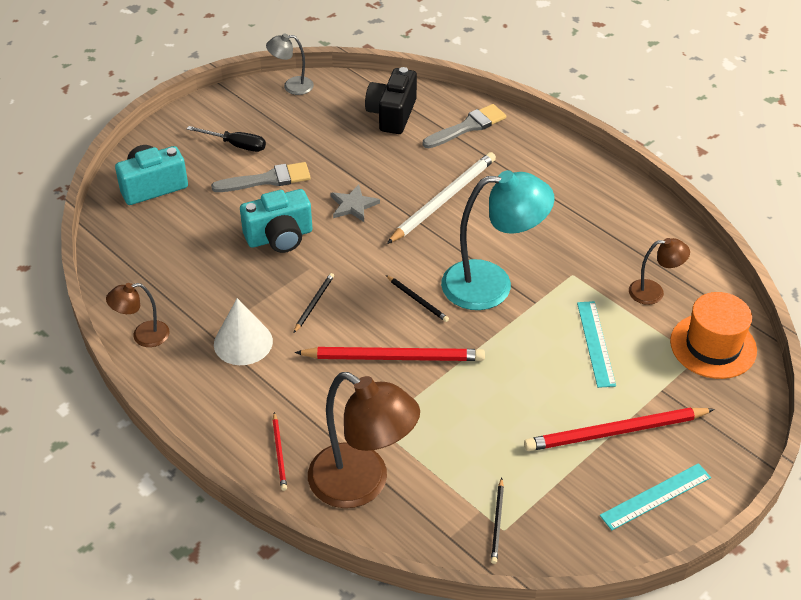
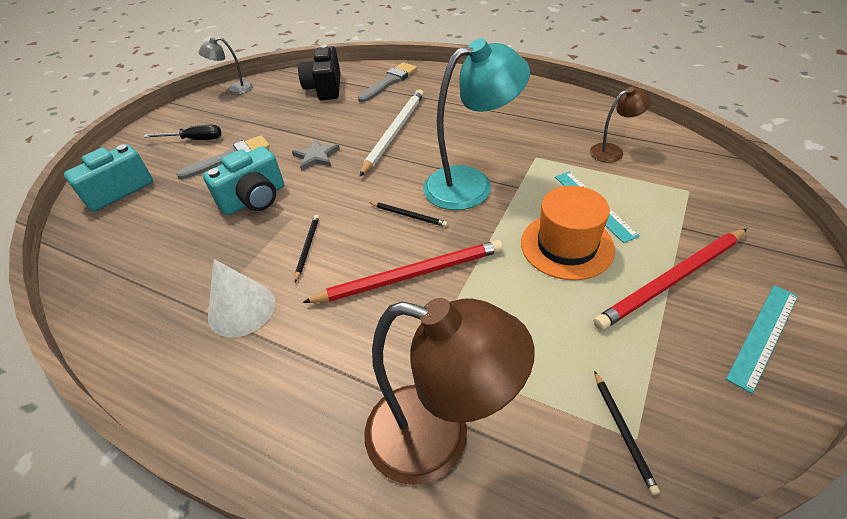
camera: 15 degrees left, 0 degrees up
(143, 336) = (122, 337): brown lamp -> none
(279, 453) = (321, 431): red pencil -> none
(713, 346) = (694, 177): orange hat -> orange hat (567, 246)

